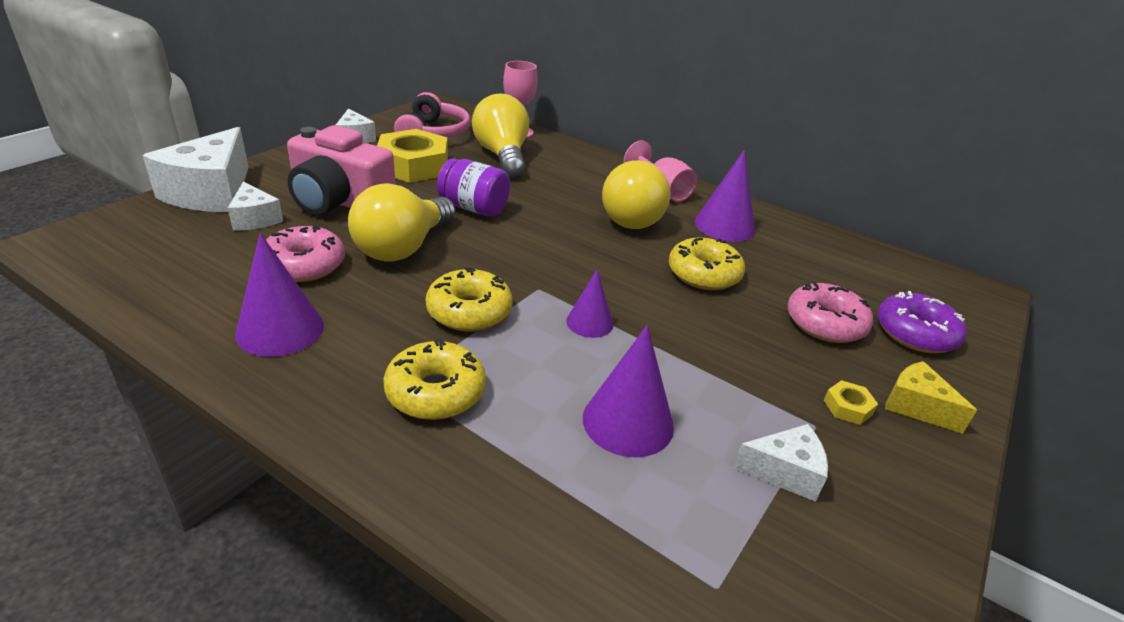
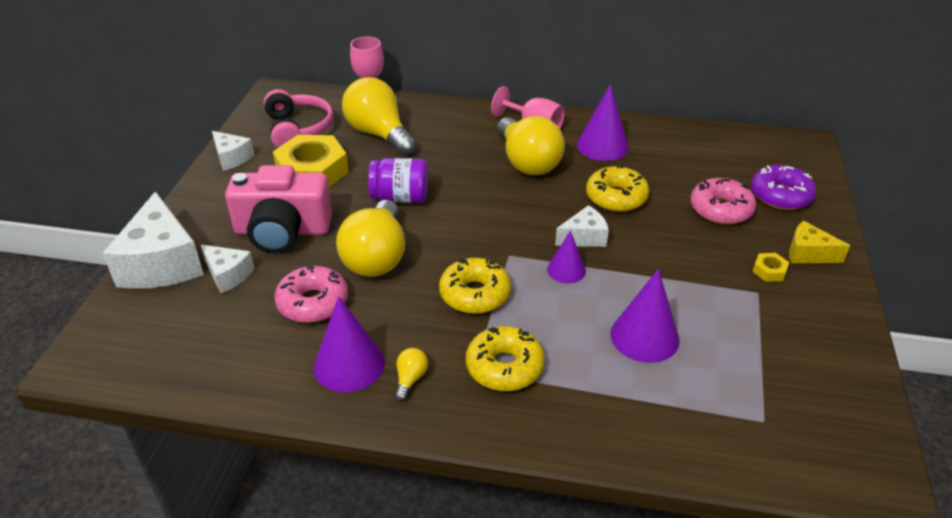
camera: 20 degrees left, 5 degrees up
(325, 366) = (410, 379): none -> yellow light bulb
(784, 472) = (758, 332): white cheese -> white cheese (584, 237)

